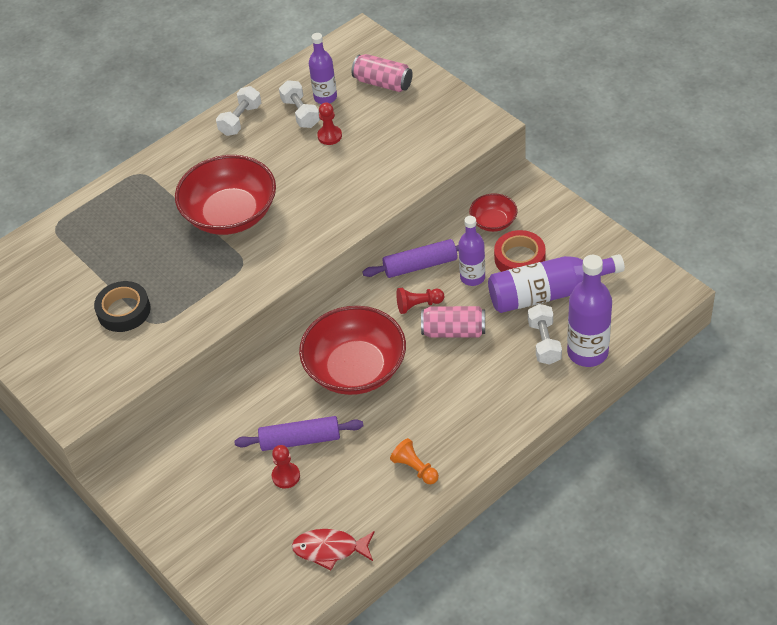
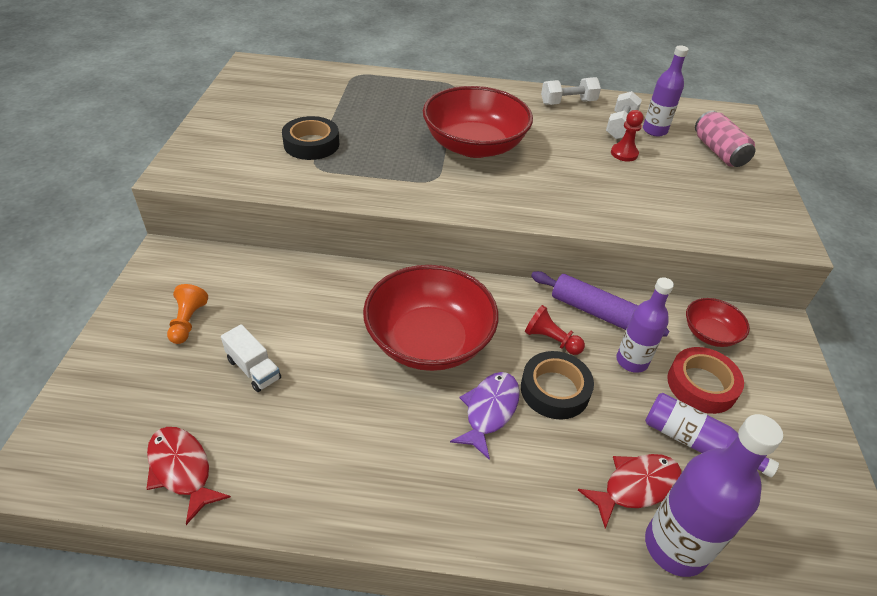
camera: 40 degrees right, 5 degrees down
(286, 476) = (254, 369): red pawn -> white truck
(300, 440) = (307, 352): purple rolling pin -> none
(415, 468) = (352, 477): orange pawn -> orange pawn (188, 322)
(436, 374) = (489, 411): none -> purple fish
(453, 331) = (555, 390): pink can -> black tape
(544, 342) = (635, 487): white dumbbell -> red fish
(548, 293) = (696, 443): purple bottle -> purple bottle, size x0.65

